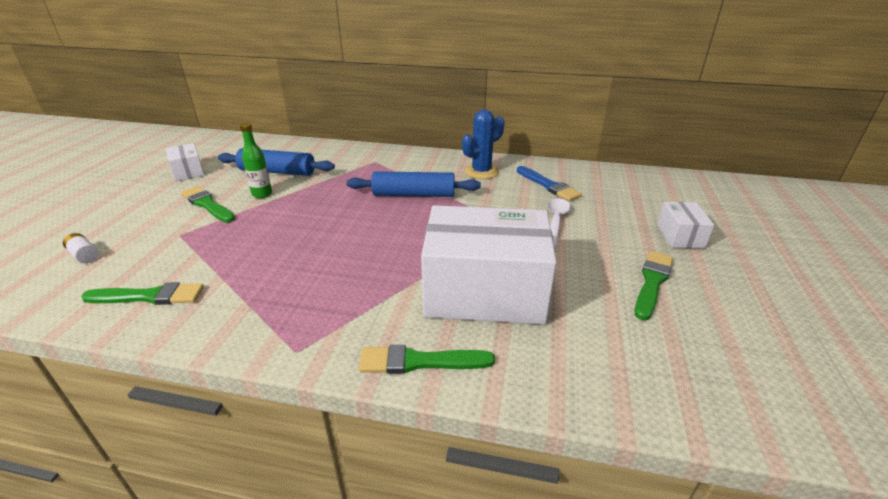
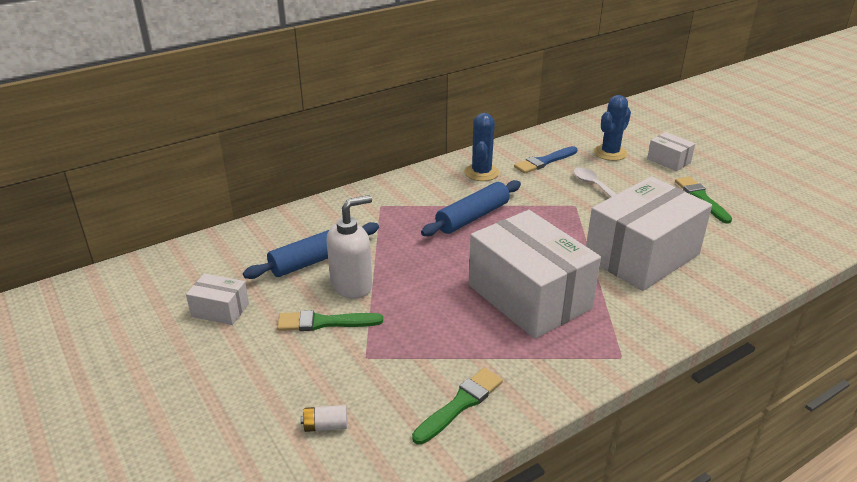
camera: 45 degrees left, 0 degrees up
(262, 194) = (352, 285): green bottle -> white soap dispenser
(335, 263) = (529, 296): none -> white box
(420, 361) = (685, 314): green brush -> none
(548, 185) = (544, 161): blue brush -> blue brush turned 135 degrees clockwise
(625, 204) = (610, 153): none -> blue cactus

